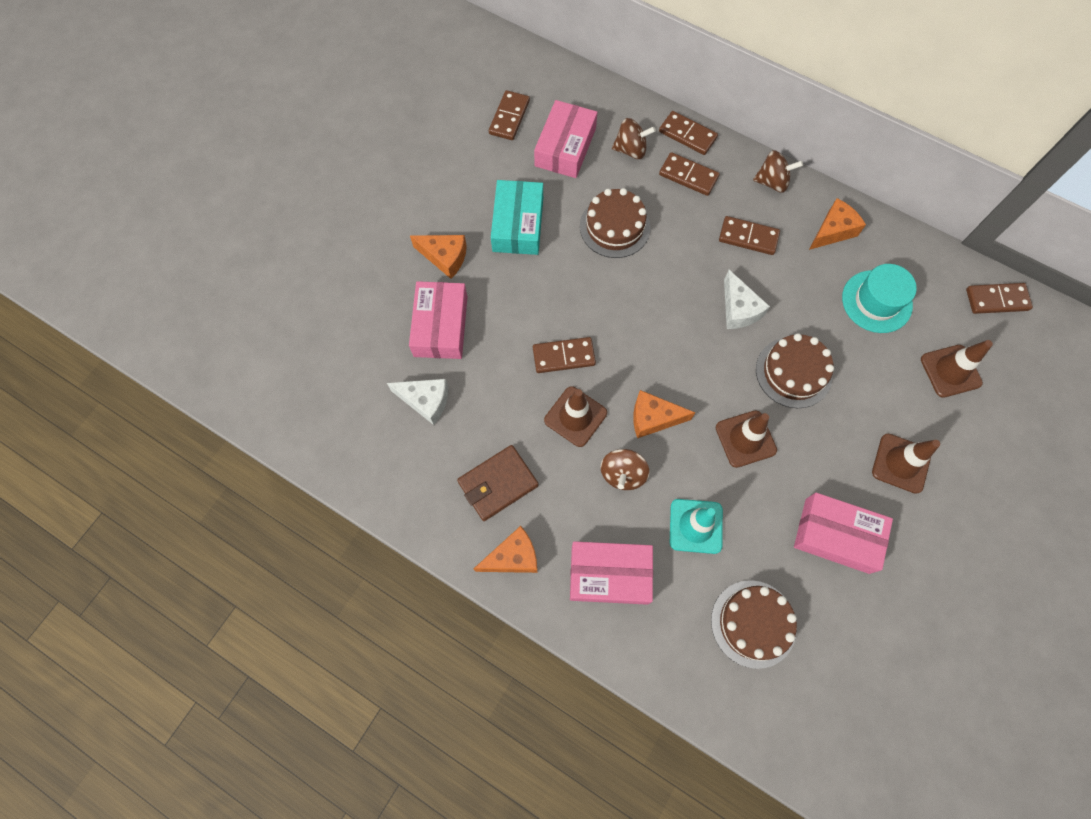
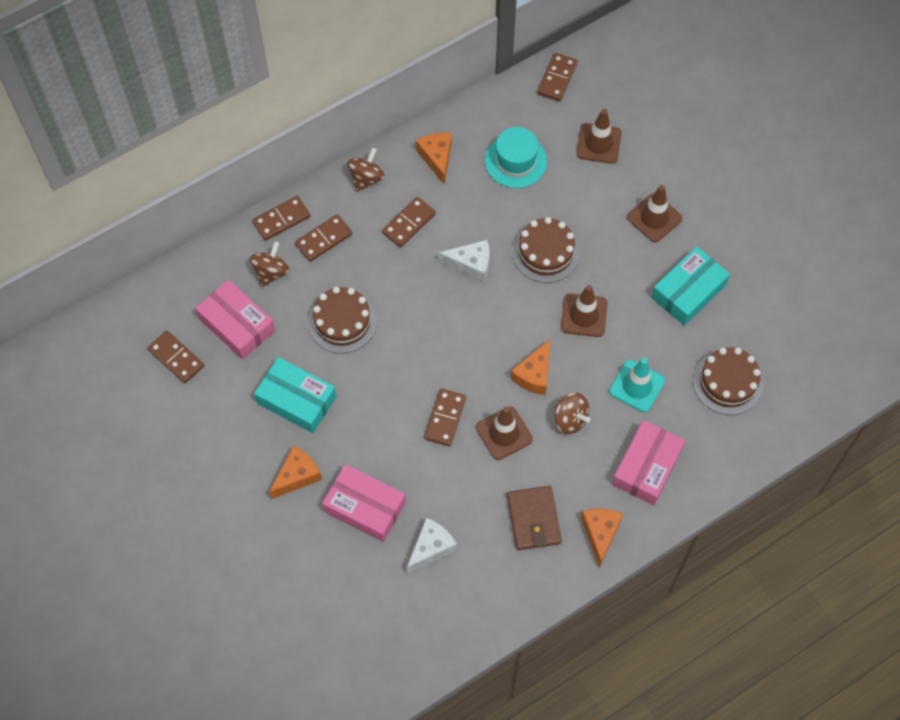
camera: 65 degrees left, 5 degrees down
(836, 535) = (688, 291): pink box -> turquoise box

